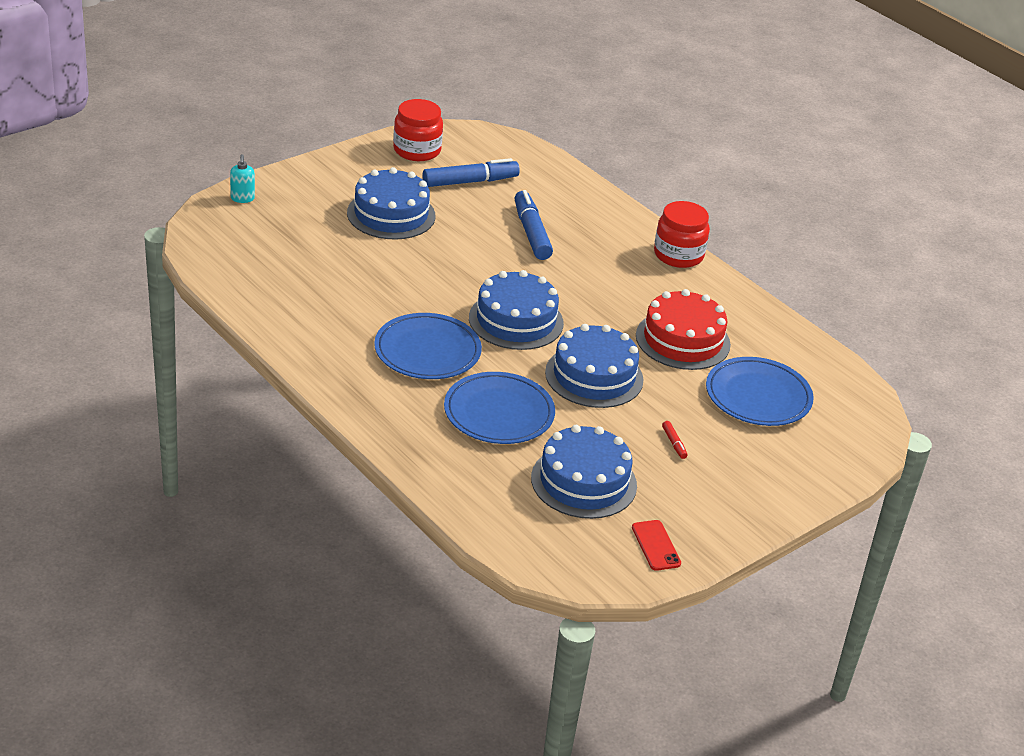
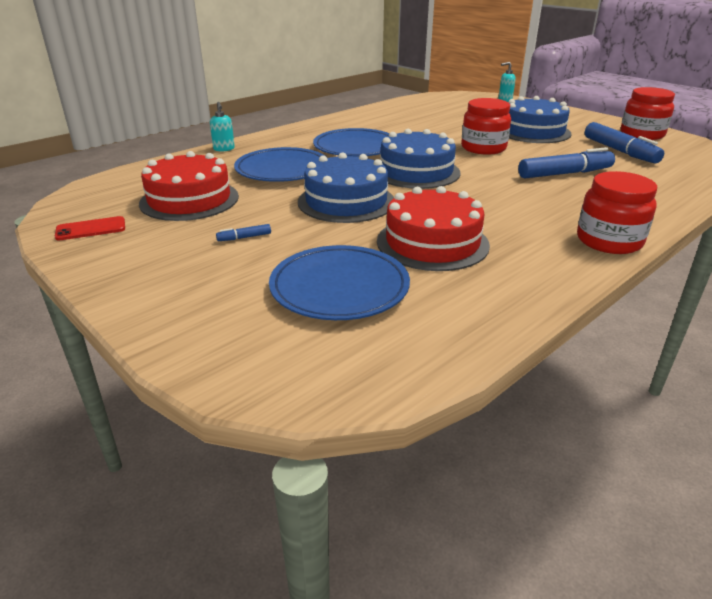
camera: 90 degrees right, 5 degrees down
(414, 459) = (224, 149): none -> turquoise soap dispenser
(445, 262) = (483, 148): none -> red jar
(583, 482) = (189, 200): blue cake -> red cake
(674, 443) = (244, 237): red marker -> blue marker

